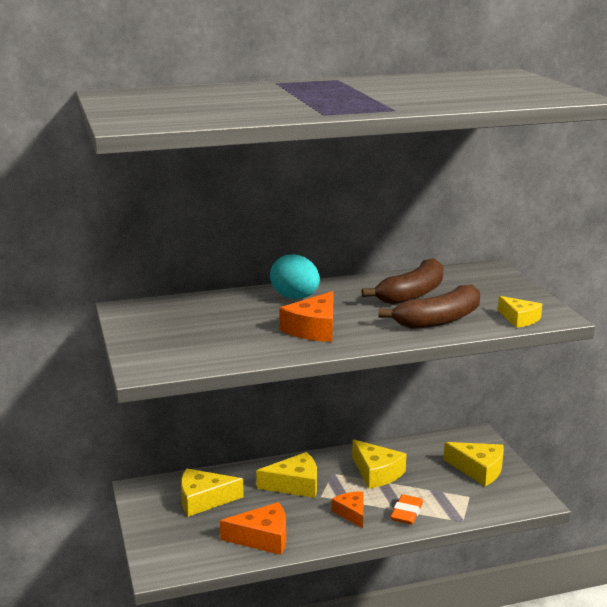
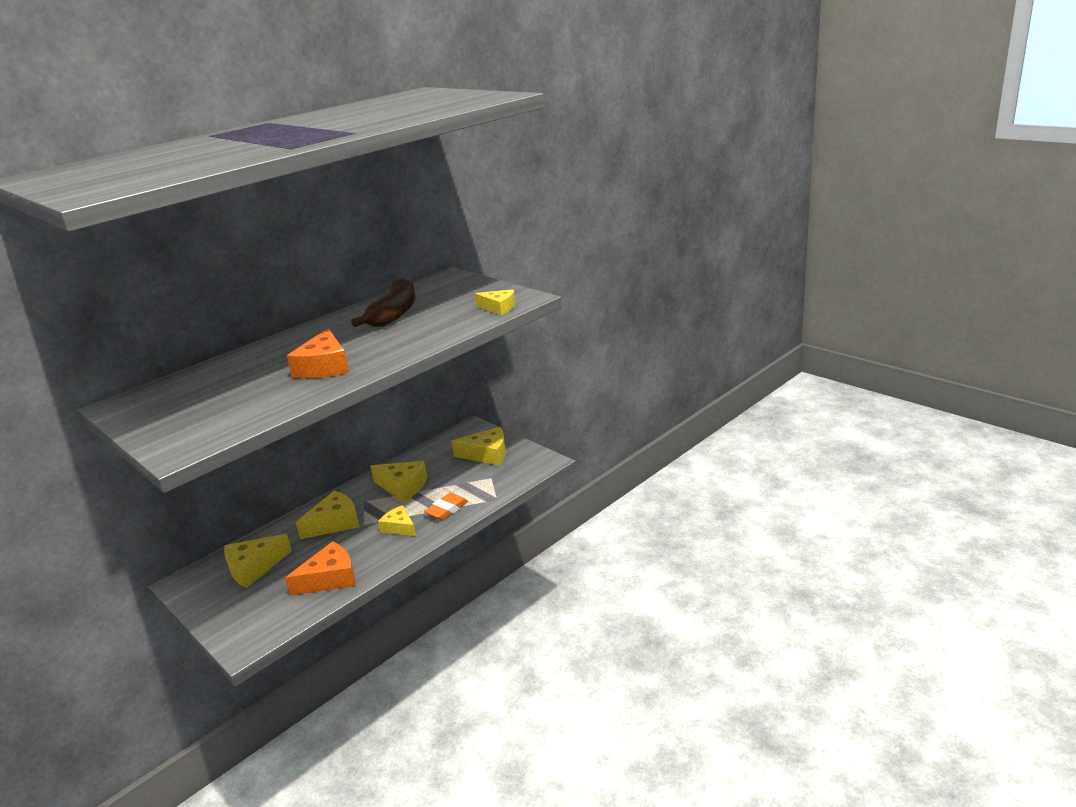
camera: 25 degrees left, 5 degrees up
(295, 297) = (288, 346): turquoise egg -> none
(351, 513) = (399, 527): orange cheese -> yellow cheese
(406, 513) = (447, 510): orange eraser -> orange eraser turned 45 degrees clockwise
(439, 320) = (432, 328): brown banana -> none

